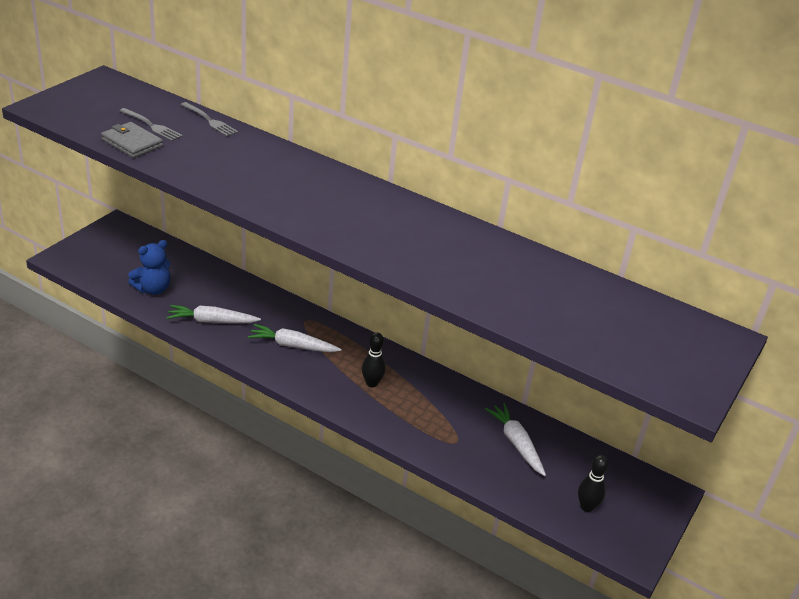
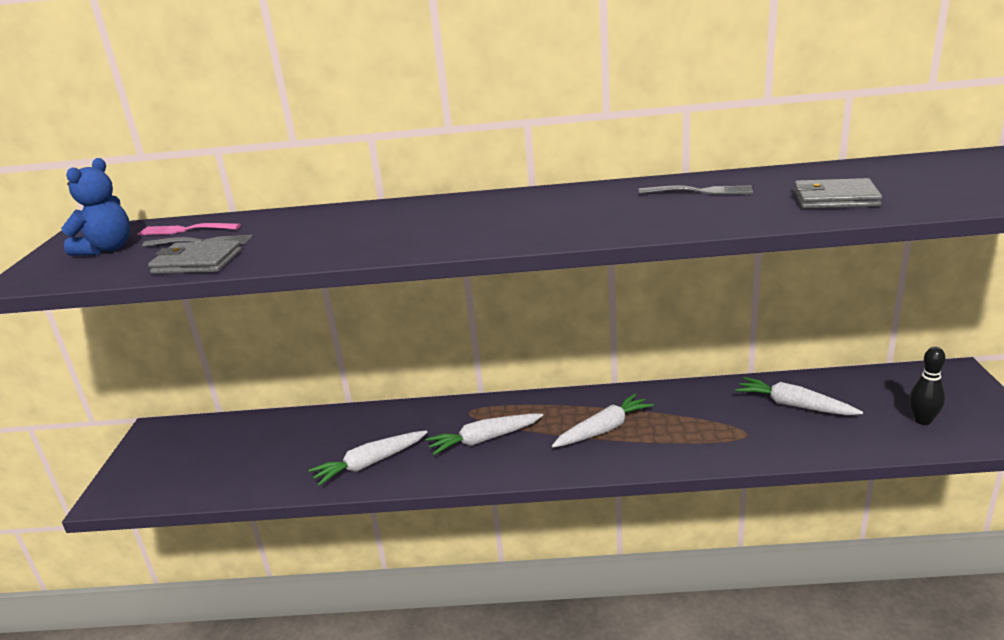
camera: 25 degrees left, 10 degrees down
(153, 289) = (265, 469): blue teddy bear -> blue teddy bear (107, 249)
(156, 108) = (186, 230): none -> pink fork
(209, 121) = (267, 216): grey fork -> grey fork (699, 191)
(372, 383) = (604, 429): black bowling pin -> white carrot
(539, 307) = (835, 199): none -> grey wallet

